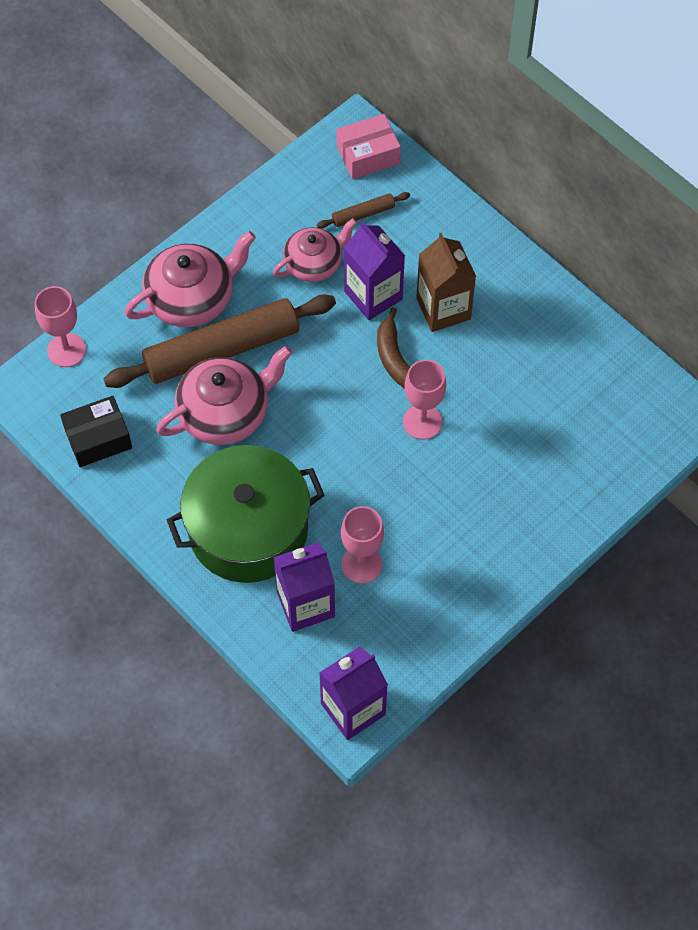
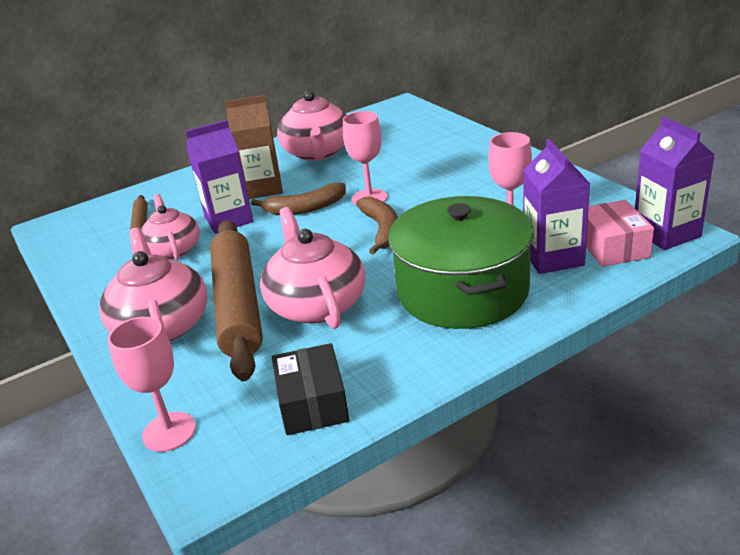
camera: 75 degrees left, 30 degrees down
(355, 445) = (382, 230): none -> brown banana
(368, 155) = (81, 221): pink box -> pink box (613, 247)
(537, 344) = (318, 152): none -> pink teapot

